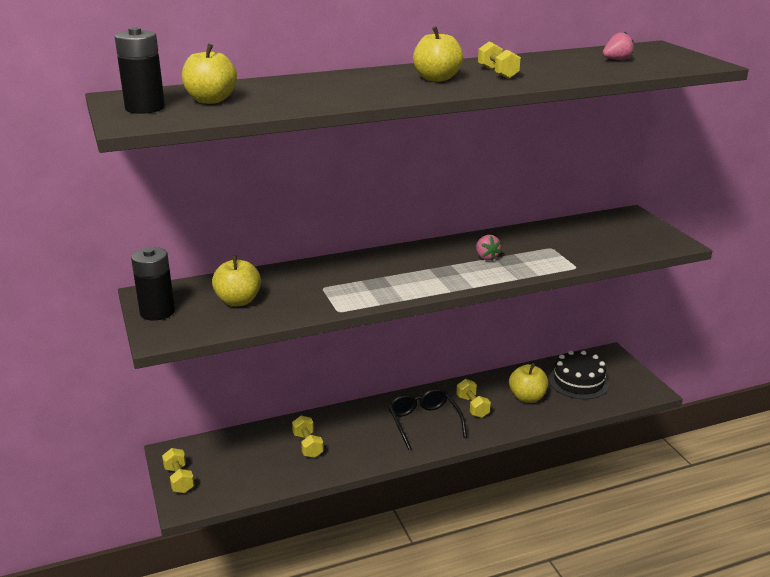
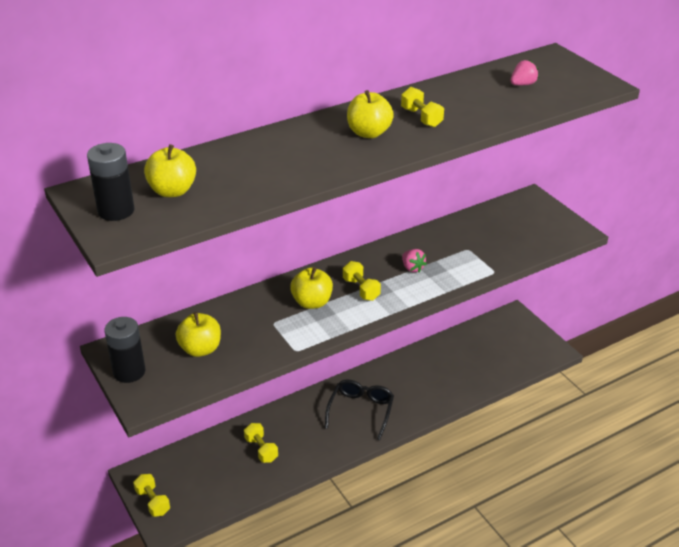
camera: 10 degrees left, 10 degrees up
(424, 422) = (361, 411): black glasses -> black glasses turned 45 degrees clockwise
(472, 407) = (401, 388): yellow dumbbell -> yellow dumbbell (361, 289)
(527, 397) = (447, 372): yellow apple -> yellow apple (312, 302)
(578, 382) = (490, 349): black cake -> none

